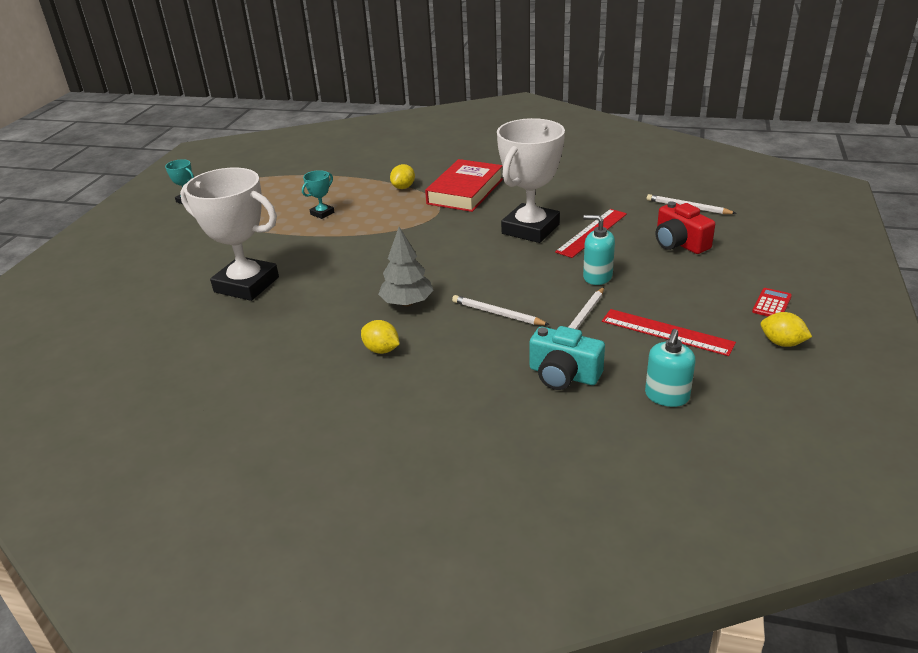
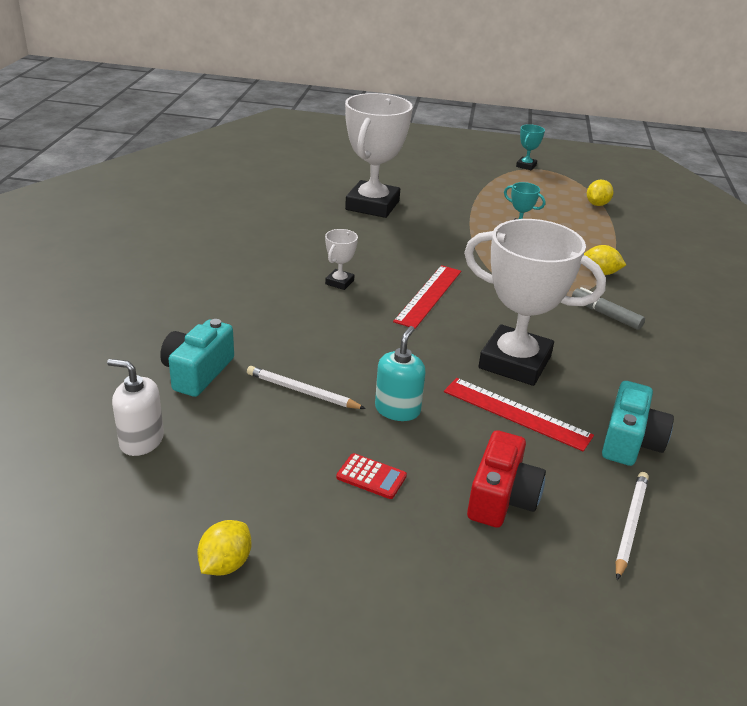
camera: 80 degrees right, 0 degrees up
(381, 350) = (260, 272): yellow lemon -> yellow lemon (597, 204)
(407, 303) = (339, 282): grey tree -> white trophy
(465, 191) = (606, 315): red book -> grey marker
(497, 313) = (316, 334): white pencil -> none
(612, 199) = (630, 441): none -> turquoise camera
(666, 332) = (266, 455): red ruler -> red ruler (428, 295)
(667, 396) = (141, 440): turquoise soap dispenser -> white soap dispenser
(679, 243) = (501, 498): red camera -> red camera turned 150 degrees clockwise
(771, 304) = (326, 573): red calculator -> red calculator (371, 477)

